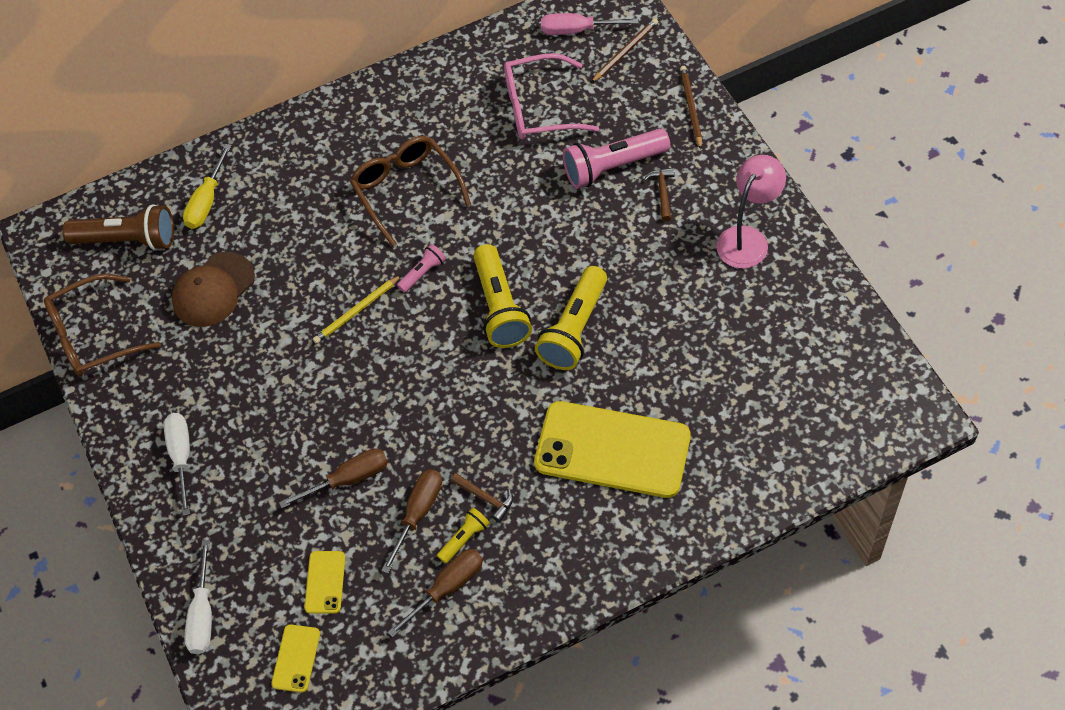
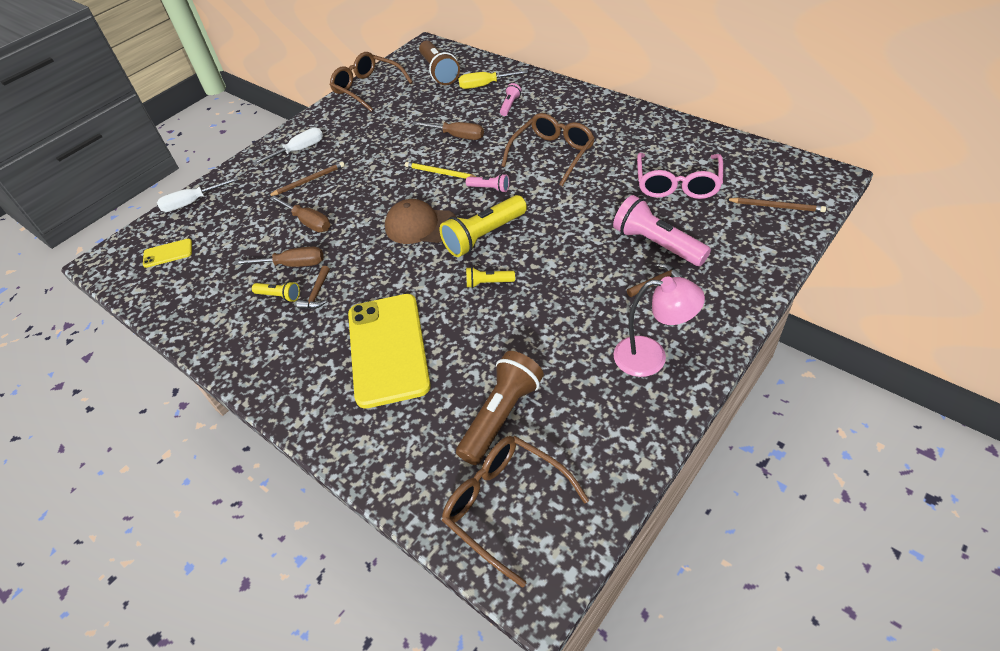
camera: 65 degrees right, 10 degrees down
(213, 290) = (422, 113): brown cap -> brown cap (420, 226)
(275, 192) = (510, 105): none -> pink flashlight
(325, 582) = (227, 243): yellow phone -> none
(447, 588) = (236, 303): brown screwdriver -> brown screwdriver (457, 136)
(539, 108) = (677, 184): pink glasses -> pink glasses turned 135 degrees counterclockwise
(574, 329) = (488, 283): yellow flashlight -> yellow flashlight, size x0.50
(577, 30) = (769, 174): pink screwdriver -> none
(691, 107) = (758, 266): brown pencil -> brown pencil (309, 181)
(748, 379) = (501, 415): none -> brown flashlight
(841, 411) = (505, 505): none -> brown glasses

